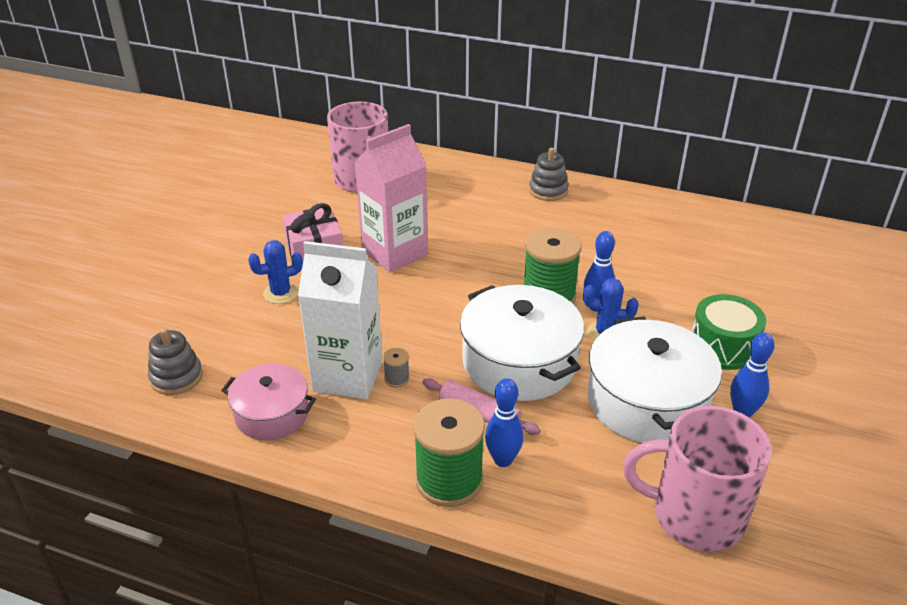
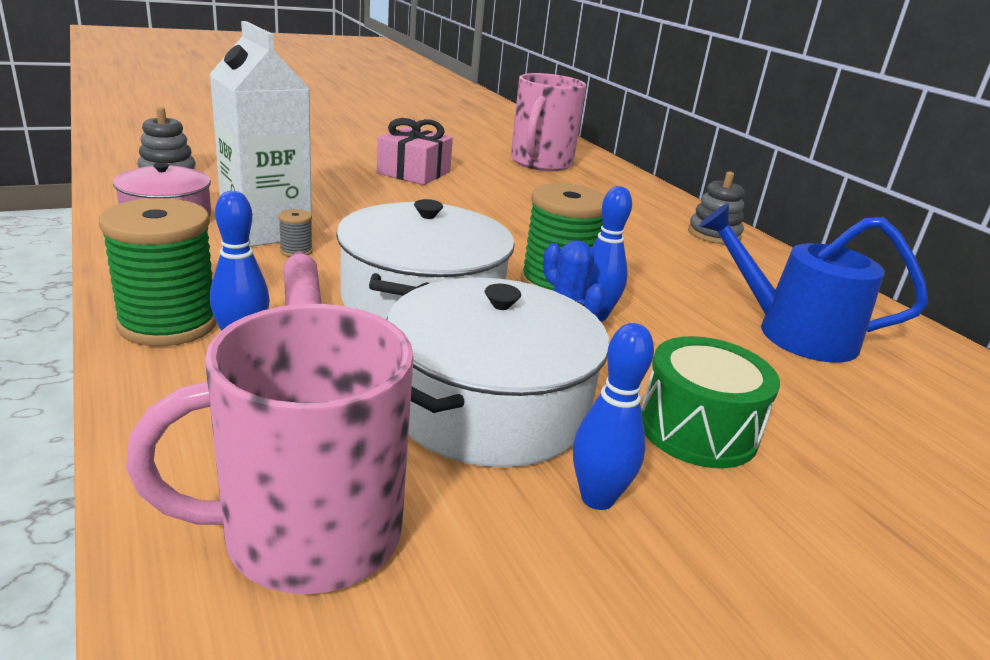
camera: 40 degrees right, 10 degrees down
(281, 293) = (335, 176): blue cactus -> none
(394, 253) = (473, 200): pink carton -> none
(676, 251) = (794, 333): none -> blue watering can
(694, 516) = (307, 534): pink mug -> pink mug turned 75 degrees counterclockwise

